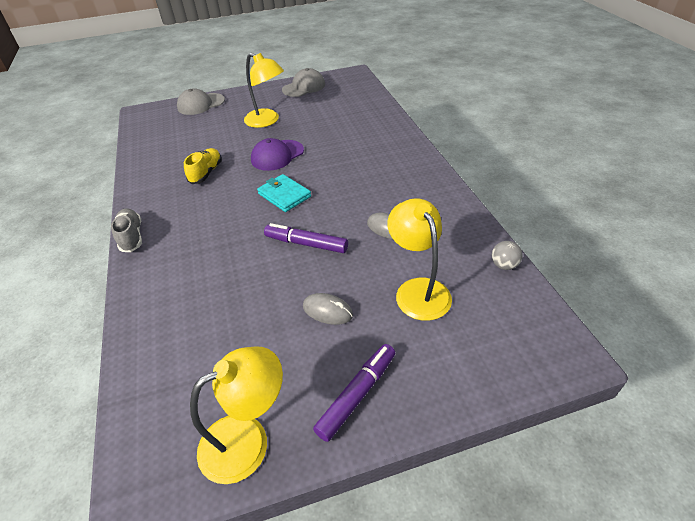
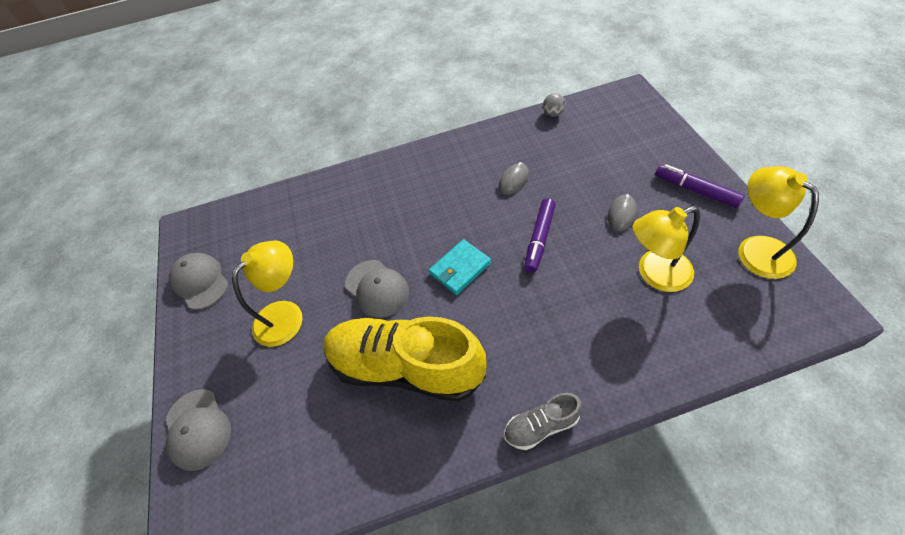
camera: 85 degrees left, 10 degrees up
(206, 173) = (406, 367): yellow shoe -> yellow shoe, size x2.23
(277, 155) = (377, 288): purple cap -> grey cap
(418, 290) = (587, 160): yellow lamp -> yellow lamp (655, 274)

